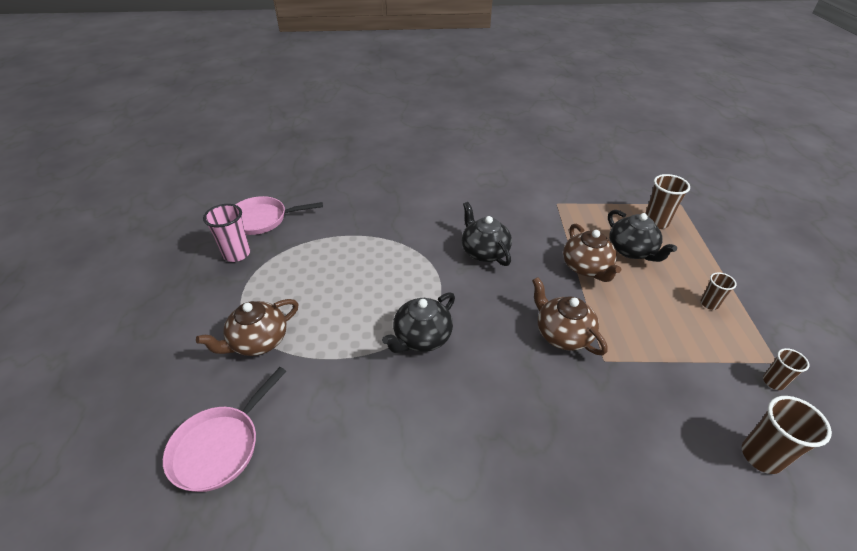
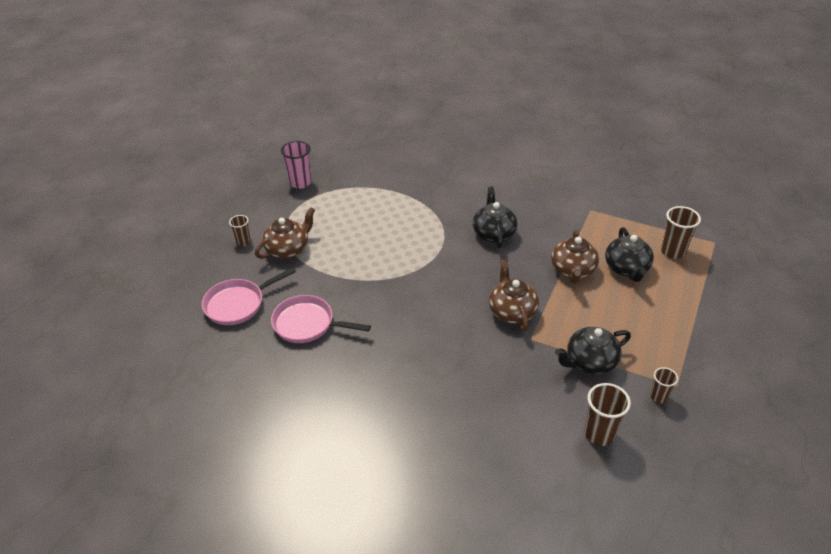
camera: 25 degrees right, 0 degrees up
(258, 341) = (288, 249): brown teapot -> brown teapot turned 150 degrees clockwise
(262, 219) = (331, 160): pink pan -> pink pan (307, 324)
(421, 338) = (402, 281): black teapot -> black teapot (590, 362)
(709, 304) = (659, 329): brown cup -> brown cup (243, 241)

